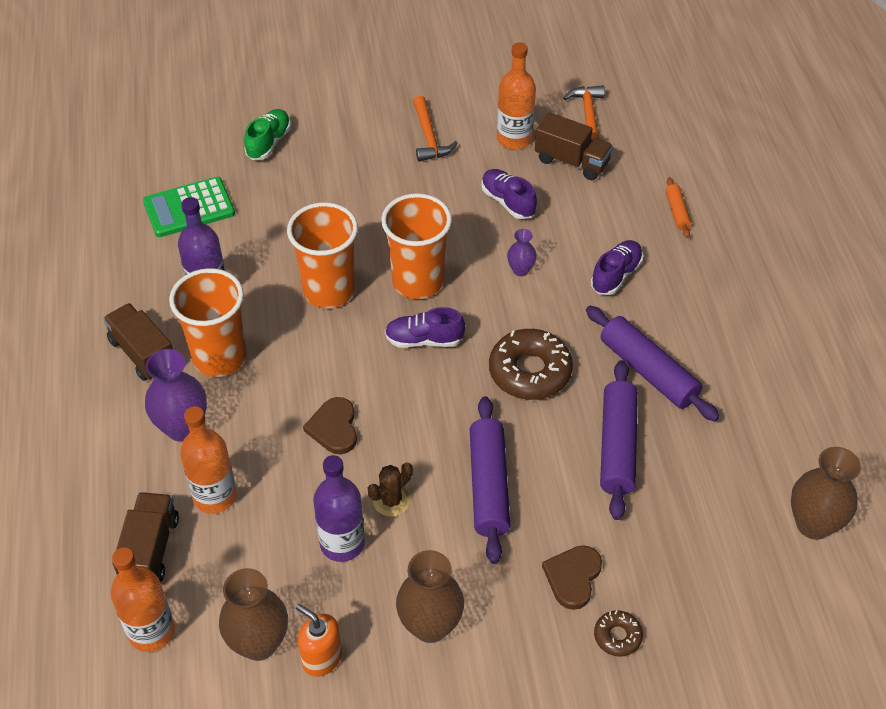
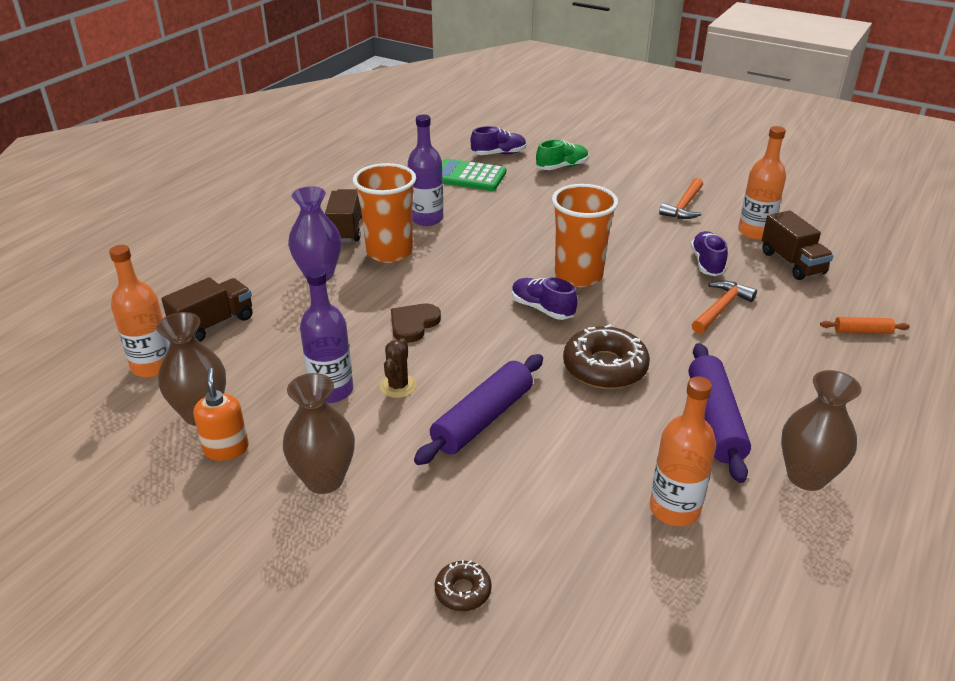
camera: 40 degrees right, 15 degrees down
(215, 496) = (288, 318): orange bottle -> orange bottle (674, 509)
(329, 291) = (507, 252): orange cup -> none
(391, 500) = (398, 386): brown cactus -> brown cactus turned 75 degrees counterclockwise
(520, 270) = (671, 305): purple vase -> none
(573, 577) = (476, 521): brown heart -> none
(588, 116) = (838, 243): orange hammer -> orange hammer (721, 308)
(616, 275) = (755, 345): purple shoe -> purple shoe (498, 154)
(617, 446) = (625, 454): purple rolling pin -> none
(677, 212) = (862, 331): orange rolling pin -> orange rolling pin turned 60 degrees clockwise
(813, 524) = (769, 633): brown vase -> brown vase (806, 476)

